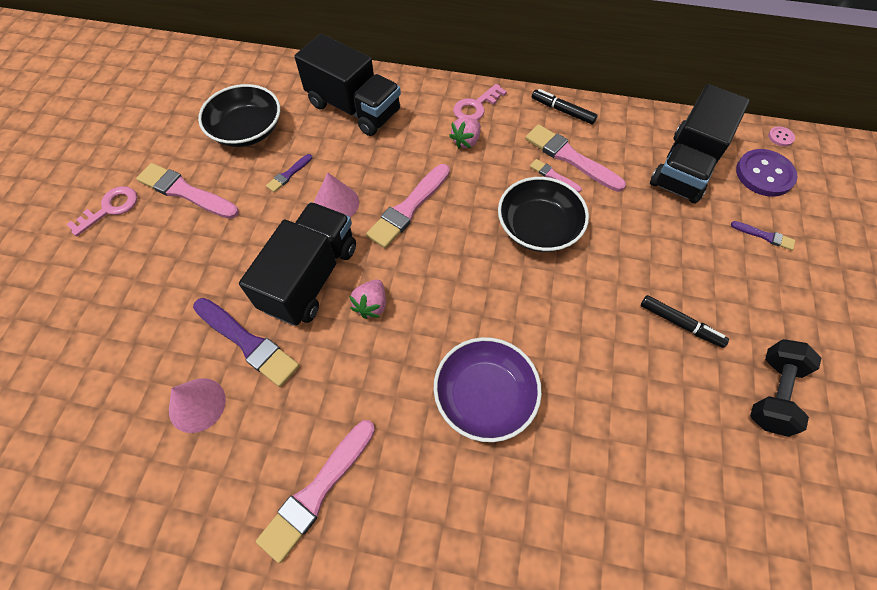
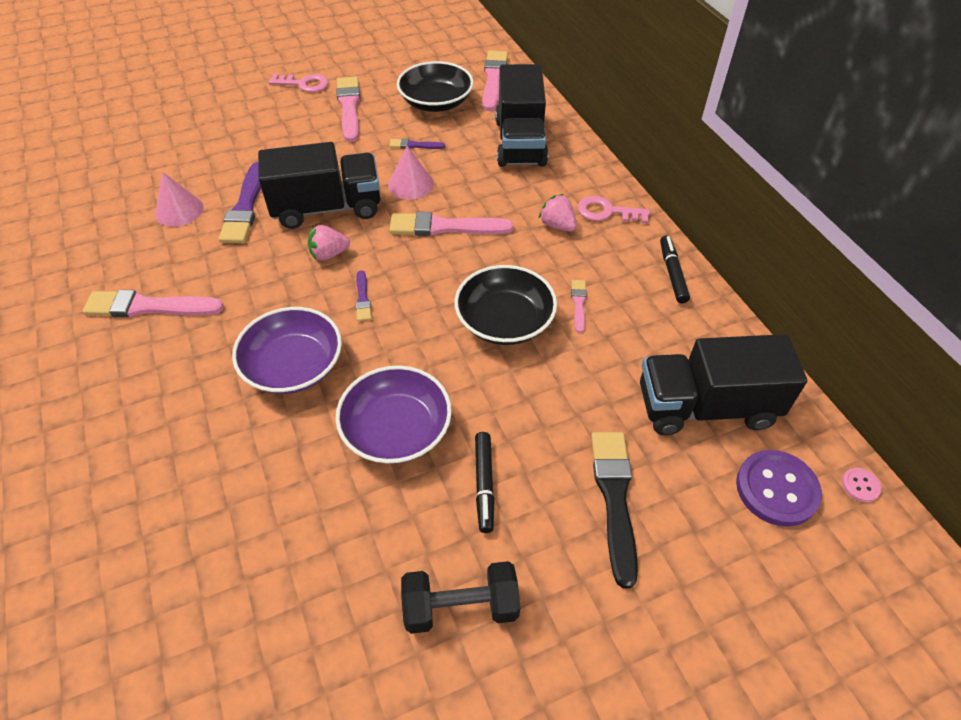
camera: 55 degrees right, 10 degrees down
(466, 141) = (557, 225): pink strawberry -> pink strawberry turned 45 degrees clockwise
(570, 157) = (615, 306): pink brush -> pink brush (493, 79)
(599, 353) = (396, 429): none -> purple bowl
(730, 257) = (614, 498): none -> black brush
(764, 236) = (678, 523): purple brush -> purple brush (363, 298)

